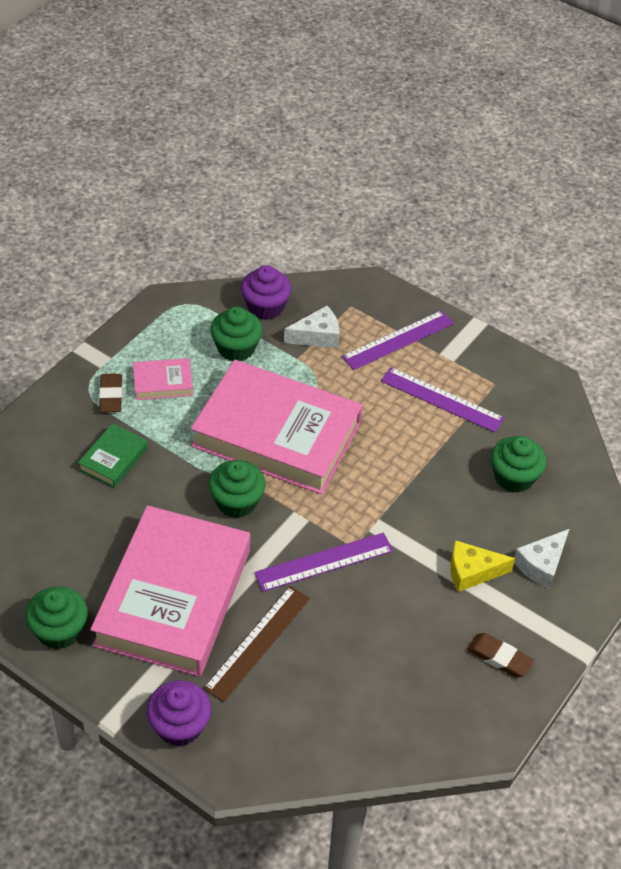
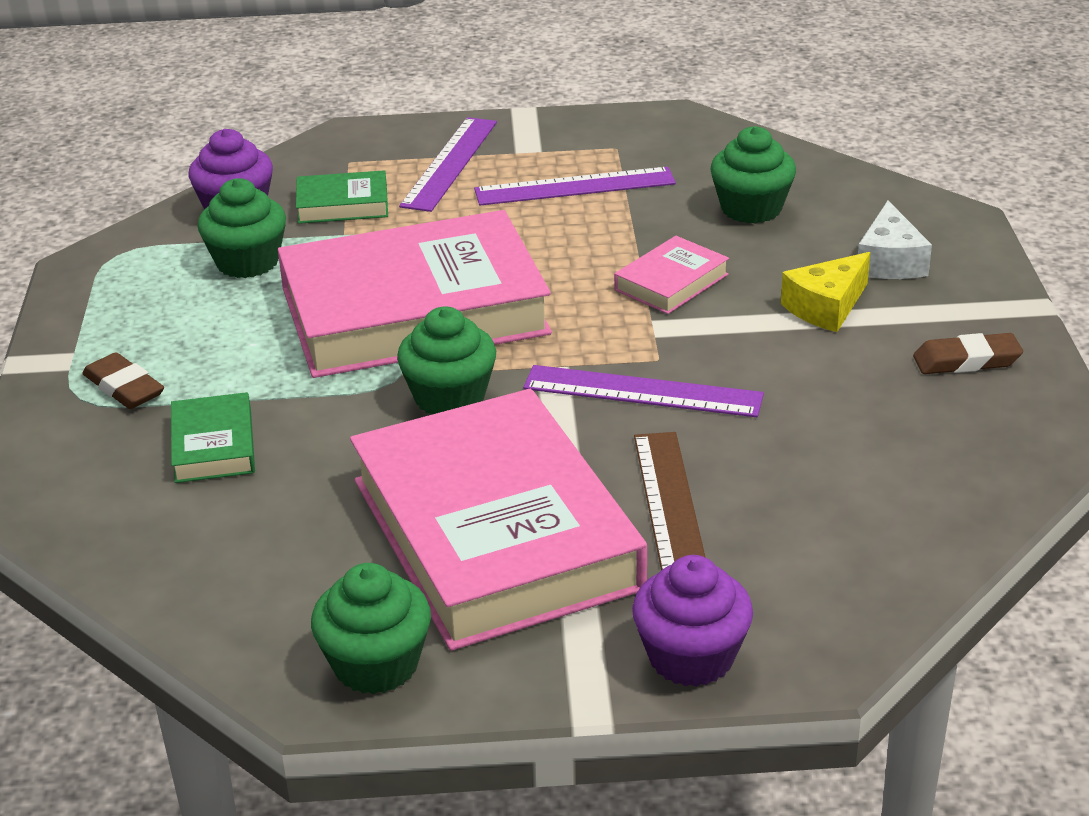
camera: 35 degrees left, 15 degrees down
(163, 382) = (185, 339): pink book -> pink book (671, 282)
(317, 336) = (342, 204): white cheese -> green book
(324, 561) = (643, 391): purple ruler -> purple ruler turned 75 degrees clockwise

